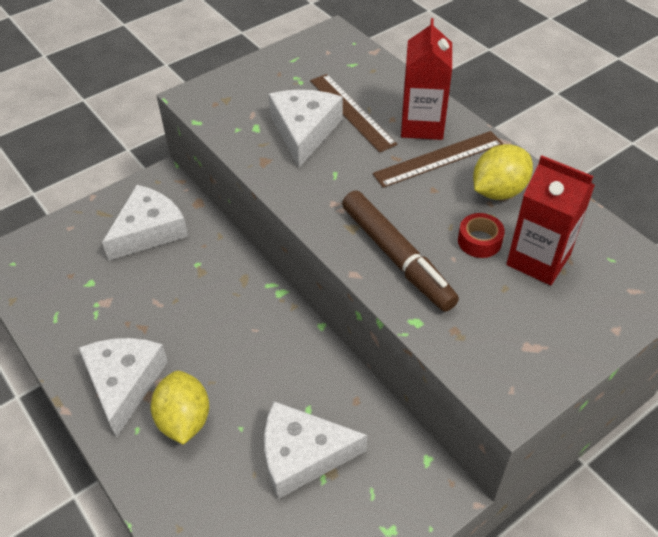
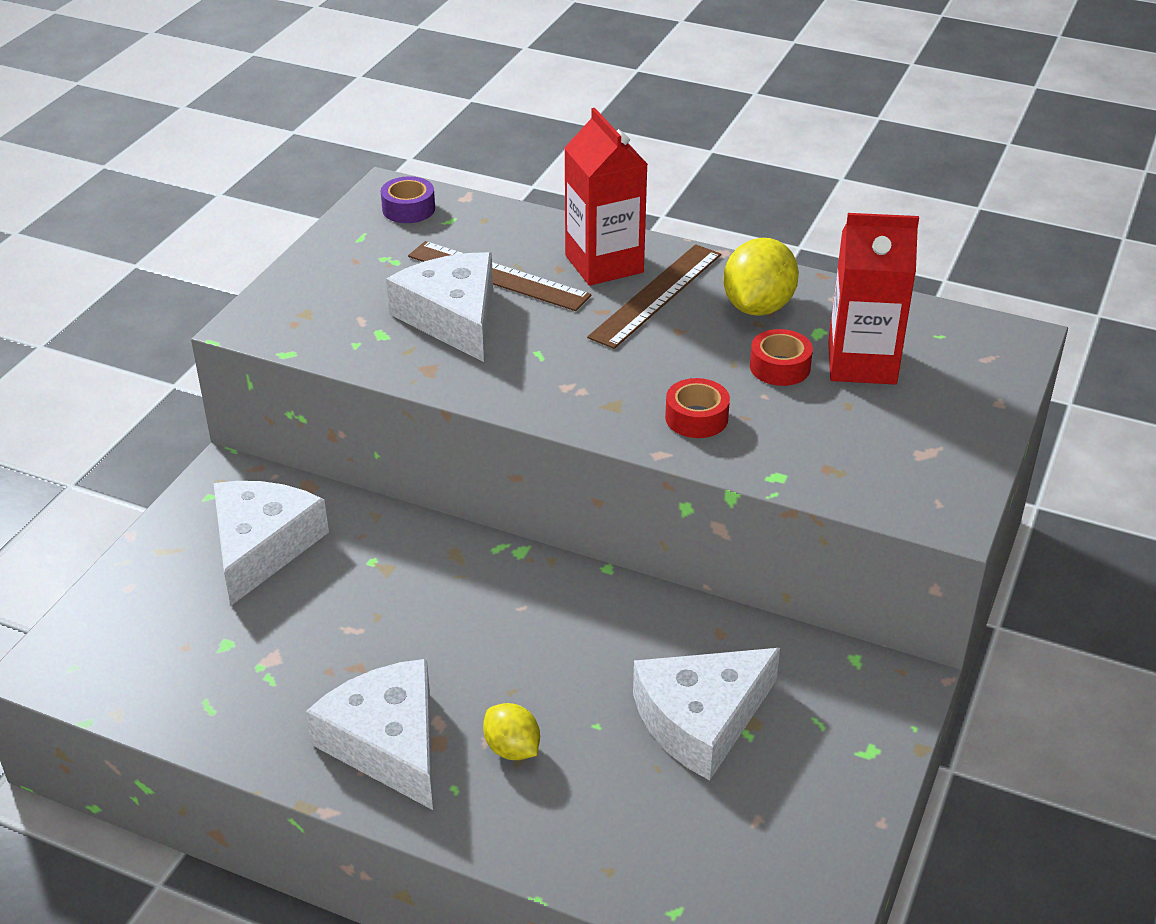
camera: 30 degrees left, 10 degrees down
(184, 420) = (512, 749): yellow lemon -> yellow lemon, size x0.60
(334, 49) = (408, 209): none -> purple tape
(396, 257) = (696, 418): brown marker -> red tape

